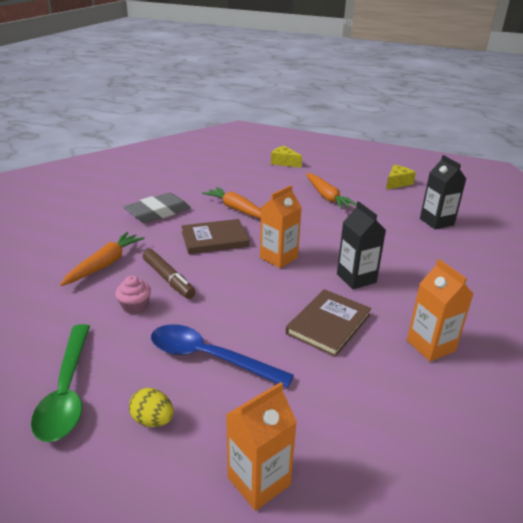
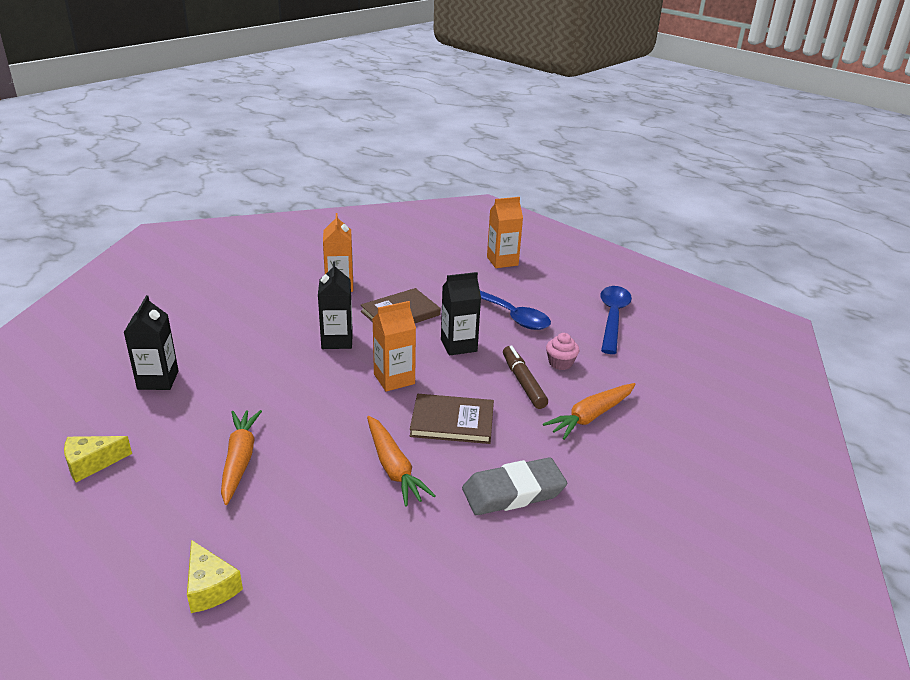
camera: 160 degrees left, 0 degrees up
(67, 391) = (612, 318): green spoon -> blue spoon
(153, 420) = (555, 293): yellow egg -> none
(244, 301) = (458, 345): none -> black carton

